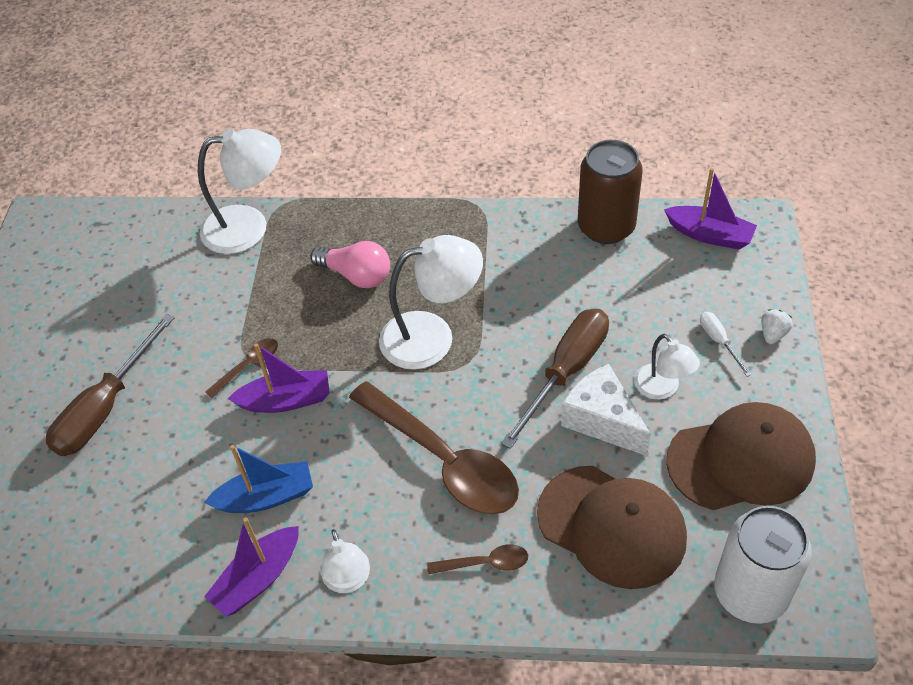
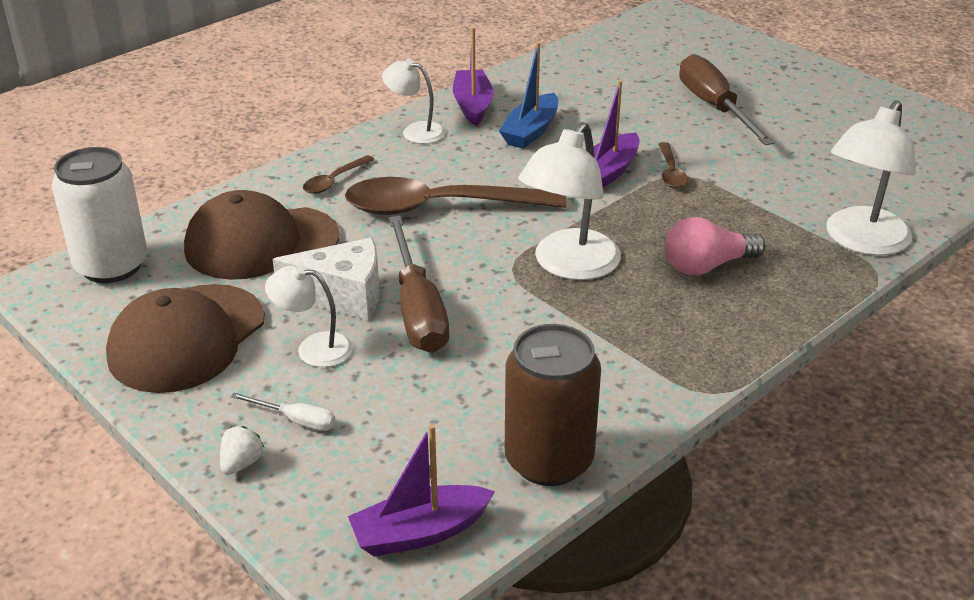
camera: 130 degrees right, 15 degrees down
(773, 334) = (241, 463): white strawberry -> white strawberry turned 135 degrees counterclockwise

